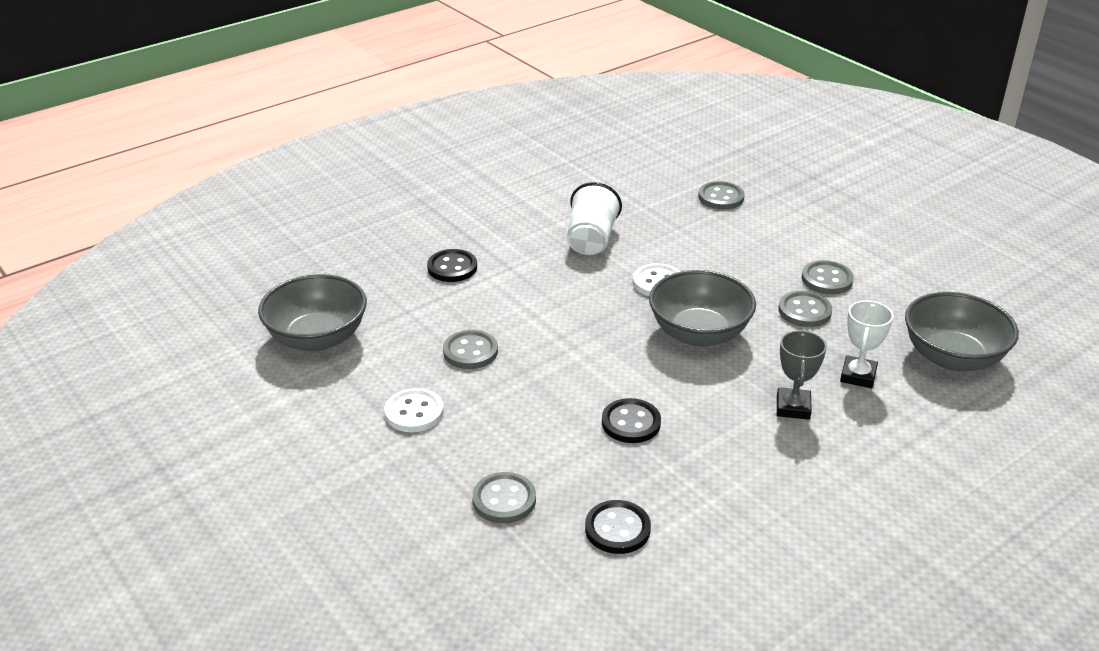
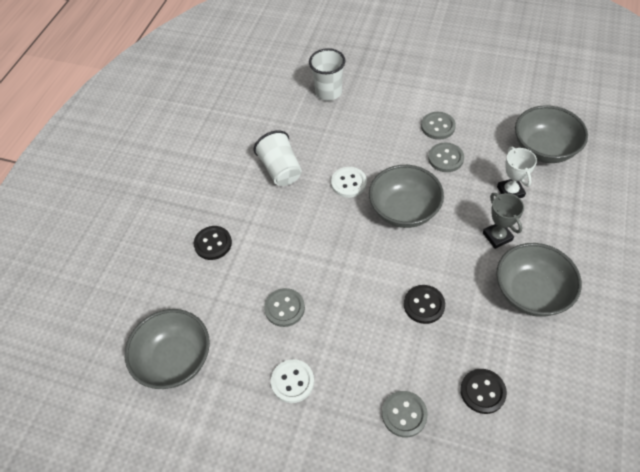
camera: 30 degrees left, 20 degrees up
(721, 197) = (328, 92): grey button -> white cup
(780, 476) = (531, 292): none -> grey bowl

